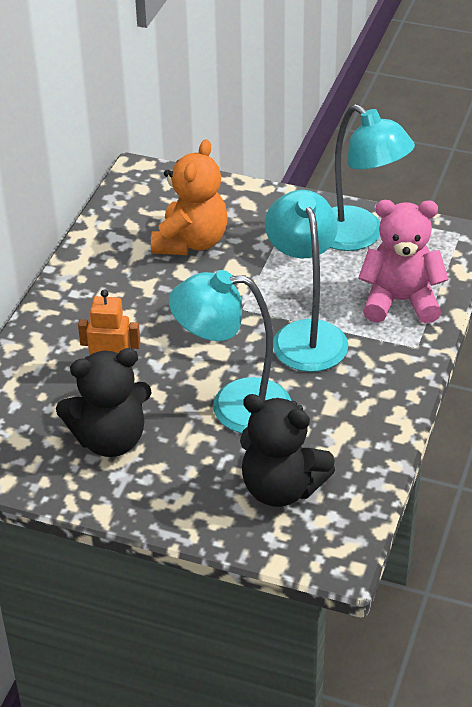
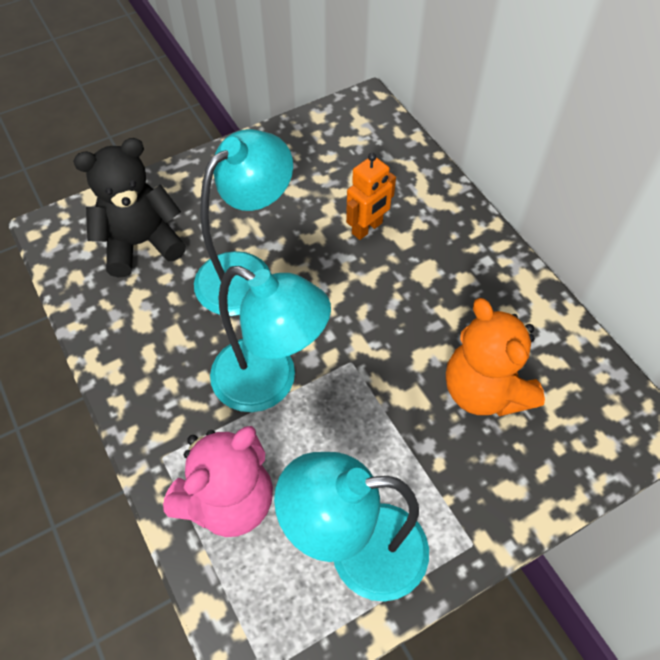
camera: 130 degrees right, 15 degrees up
(110, 440) = (295, 184): black teddy bear -> none

